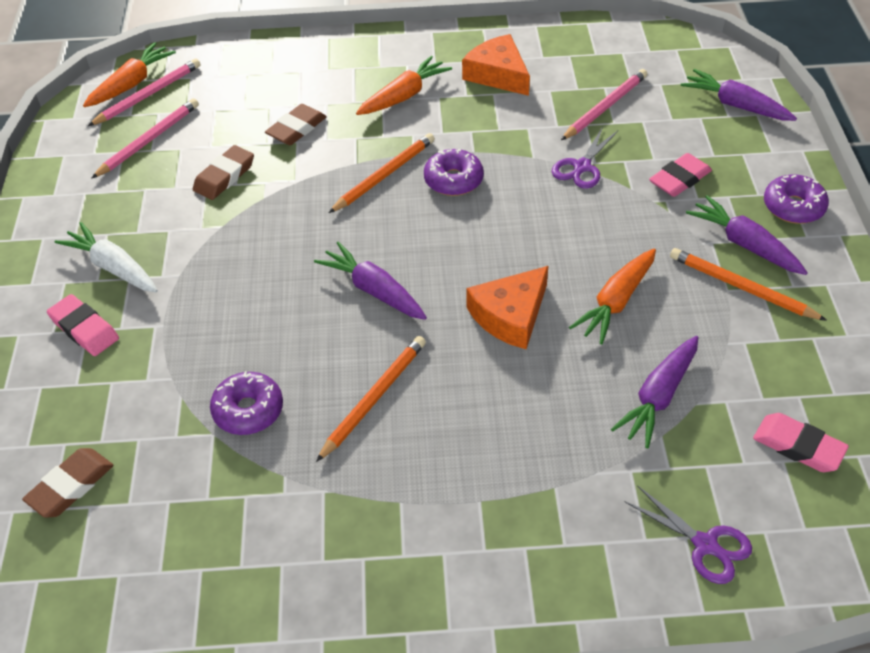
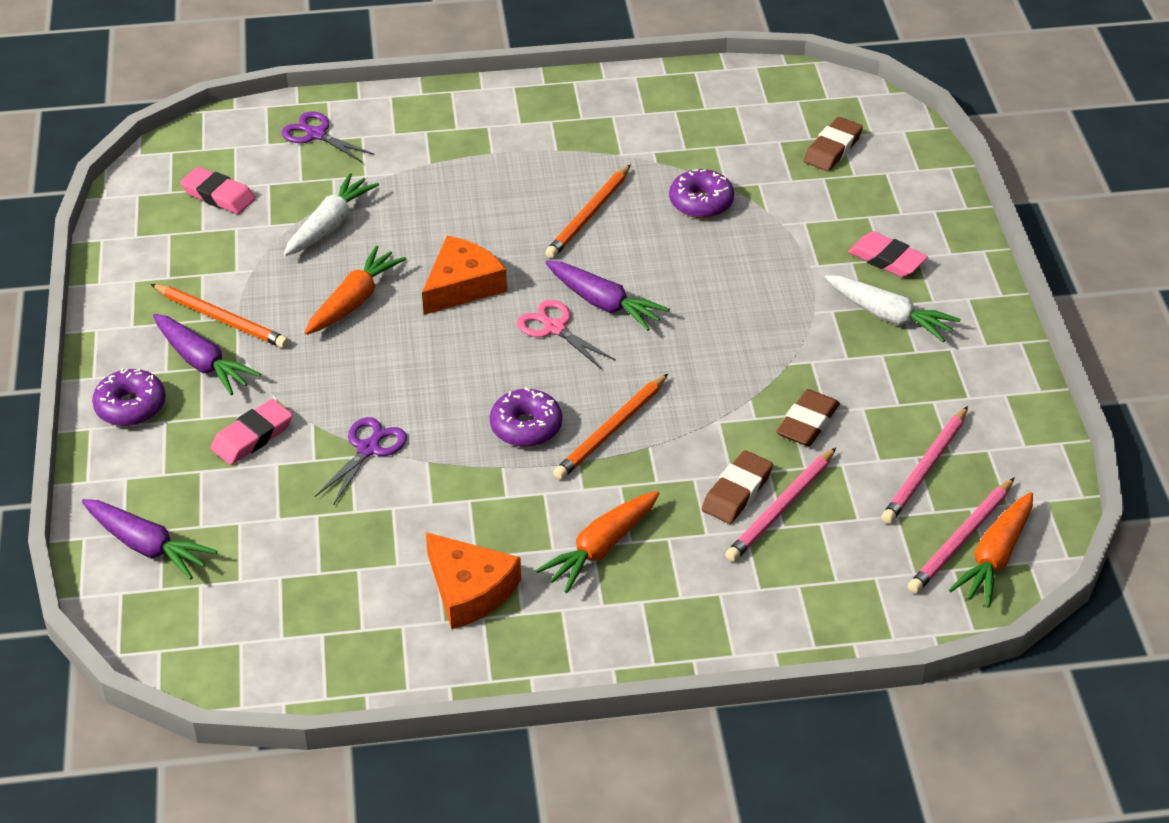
camera: 175 degrees right, 5 degrees down
(422, 266) = (555, 328): none -> pink scissors
(605, 107) = (325, 538): pink pencil -> pink pencil (781, 508)
(658, 397) = (330, 225): purple carrot -> white carrot

